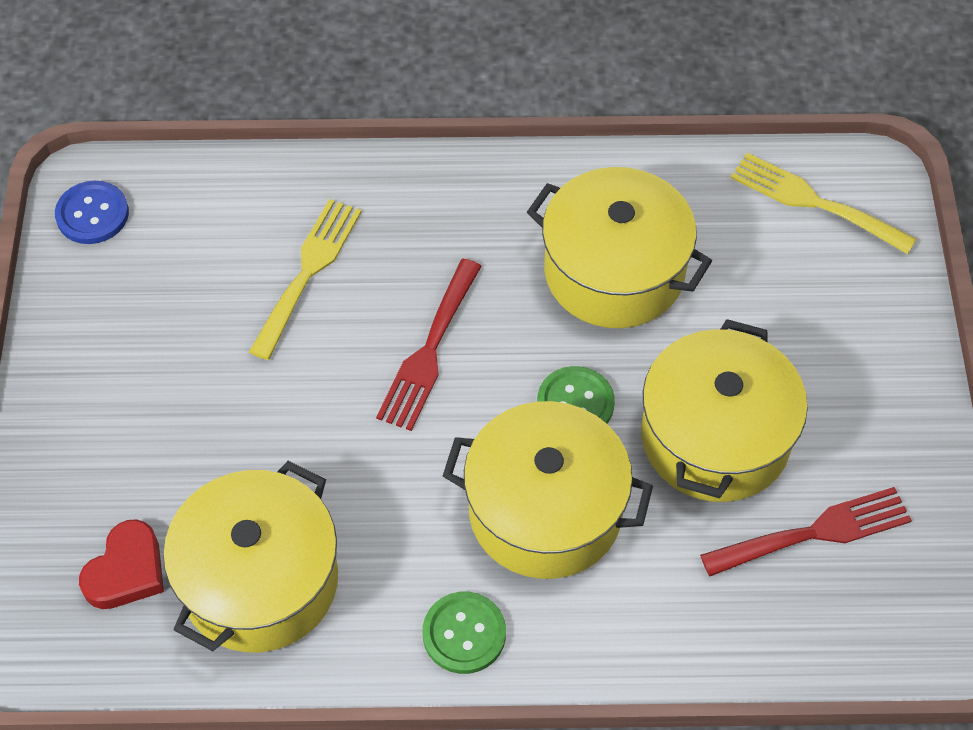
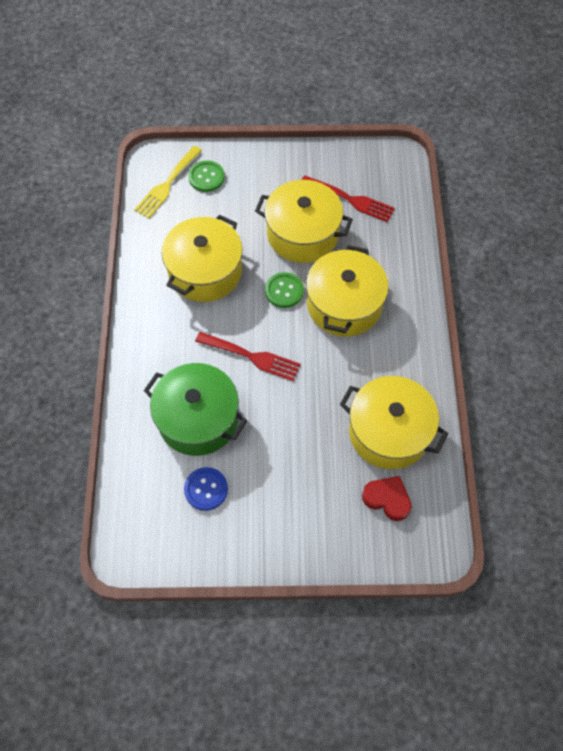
camera: 90 degrees left, 5 degrees up
(92, 214) = (149, 546): blue button -> blue button (206, 489)
(308, 271) = (198, 419): yellow fork -> green pot
(464, 634) = (410, 339): green button -> green button (206, 177)
(815, 532) = (351, 199): red fork -> red fork turned 135 degrees clockwise

